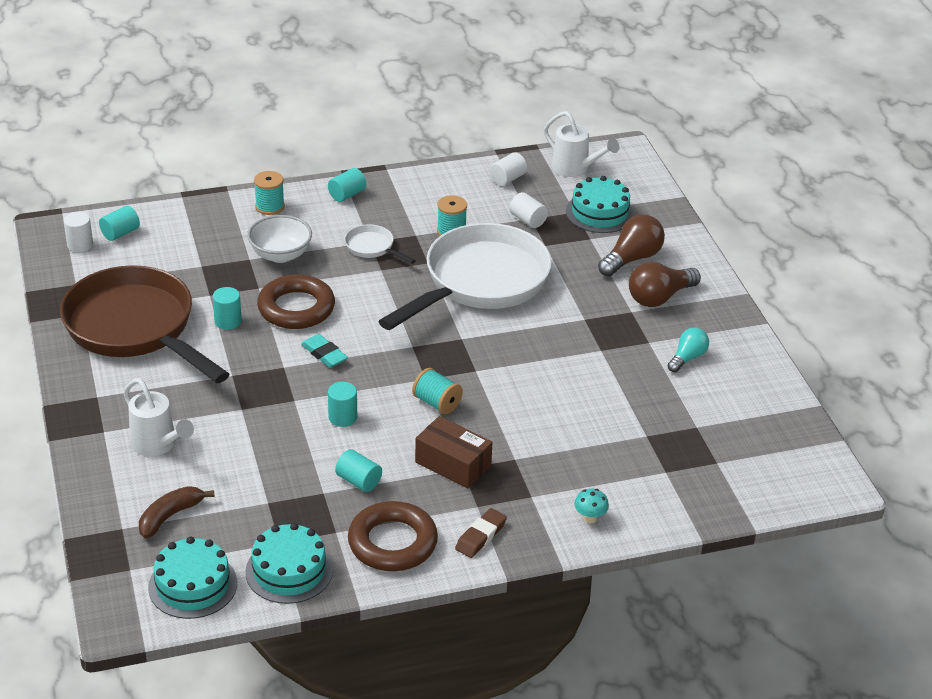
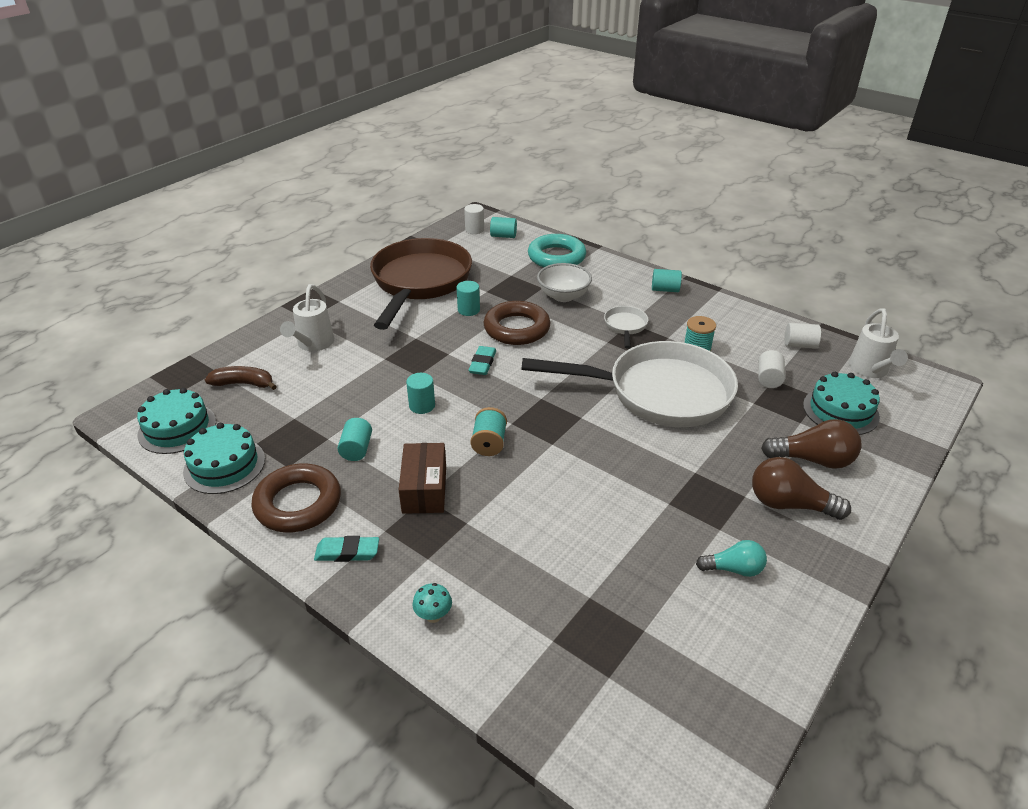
camera: 55 degrees right, 0 degrees up
(208, 222) = (556, 257): none -> turquoise ring
(270, 206) = (606, 269): turquoise spool -> none
(481, 536) = (347, 552): brown eraser -> turquoise eraser

